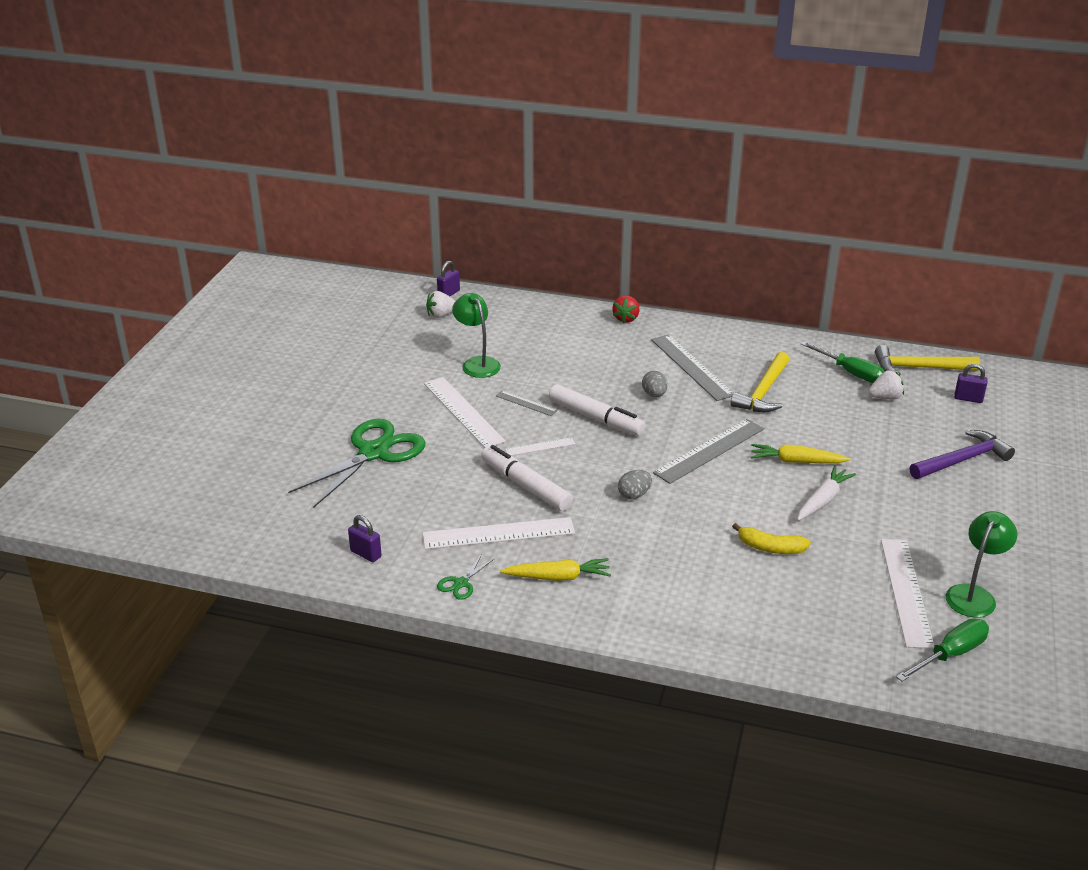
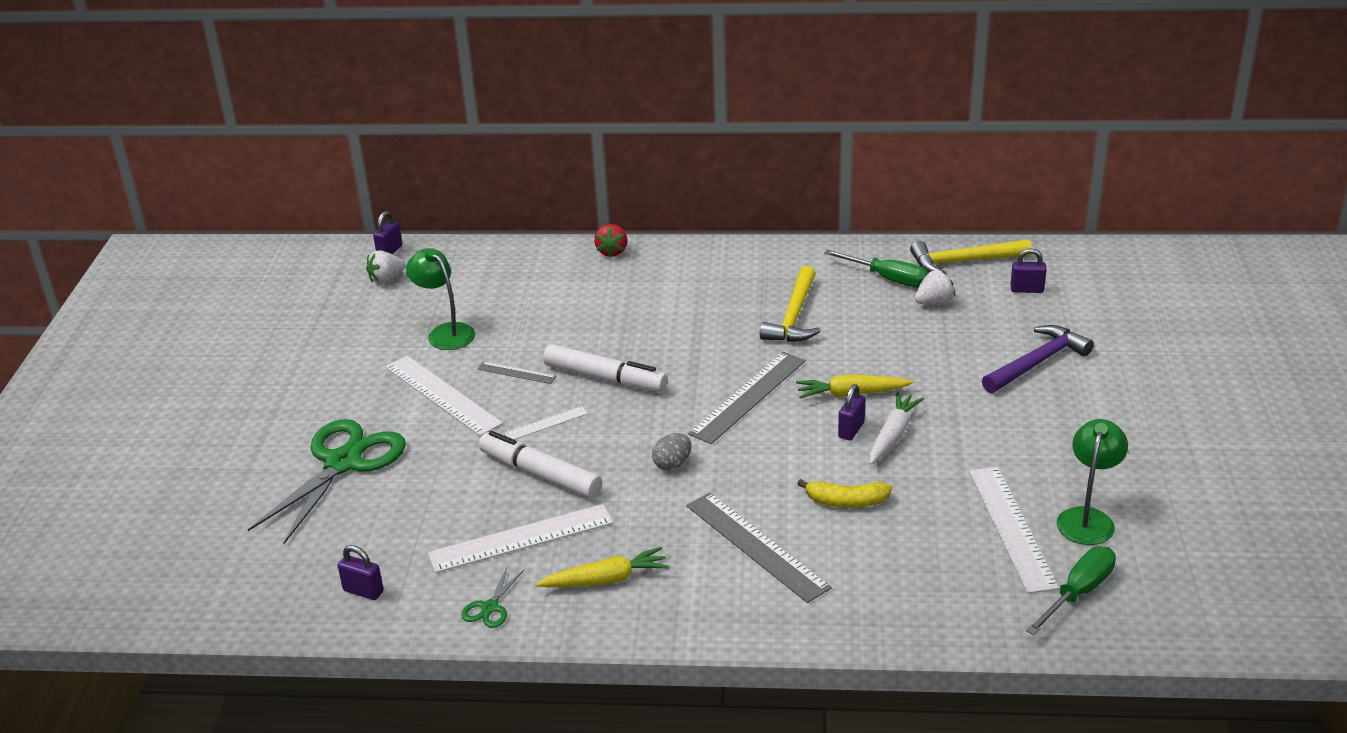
camera: 10 degrees left, 0 degrees up
(654, 395) = (667, 339): grey egg -> none
(691, 367) = (703, 299): grey ruler -> grey ruler (756, 546)
(789, 490) = (851, 430): none -> purple padlock

